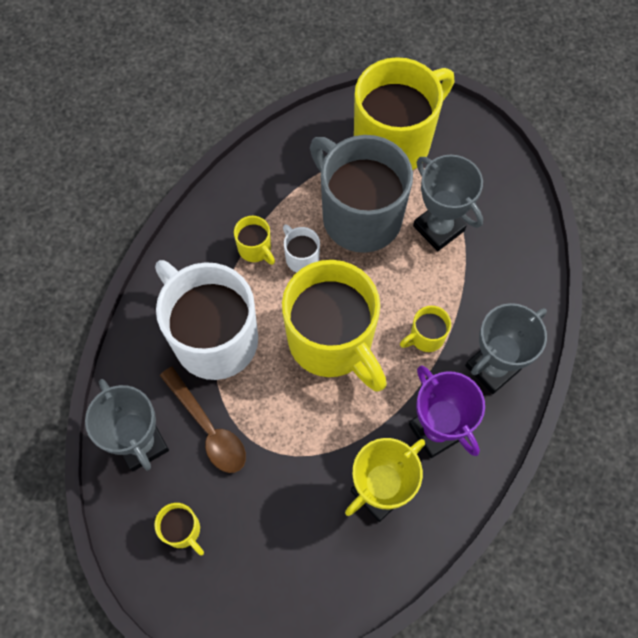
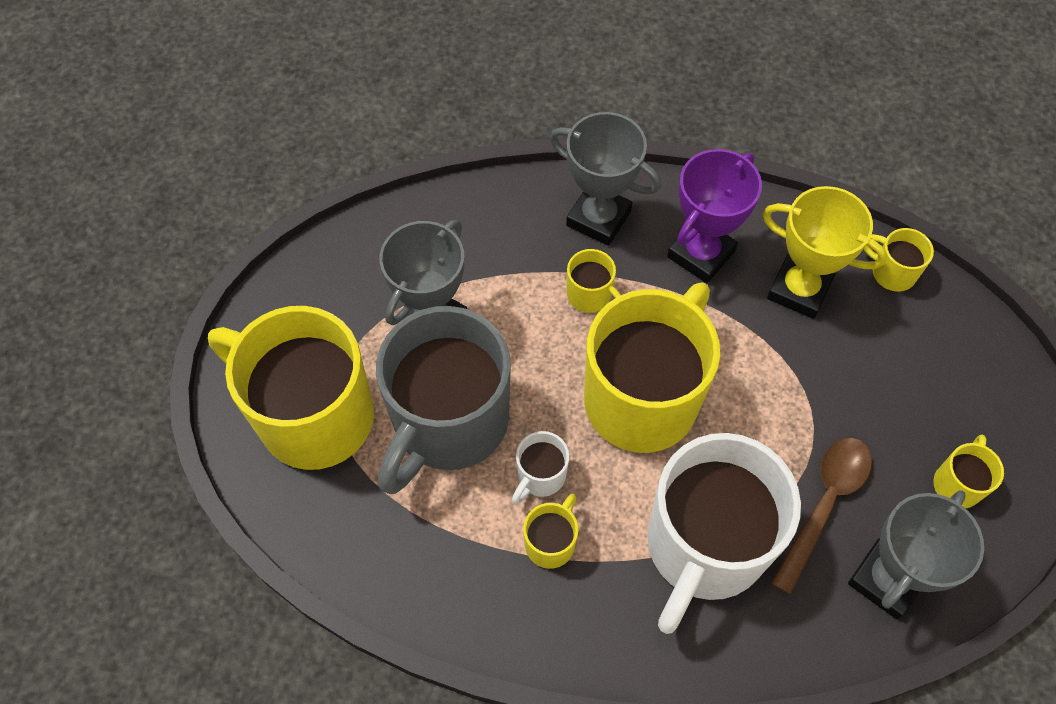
camera: 110 degrees left, 5 degrees down
(369, 576) = (891, 272): none -> yellow mug

